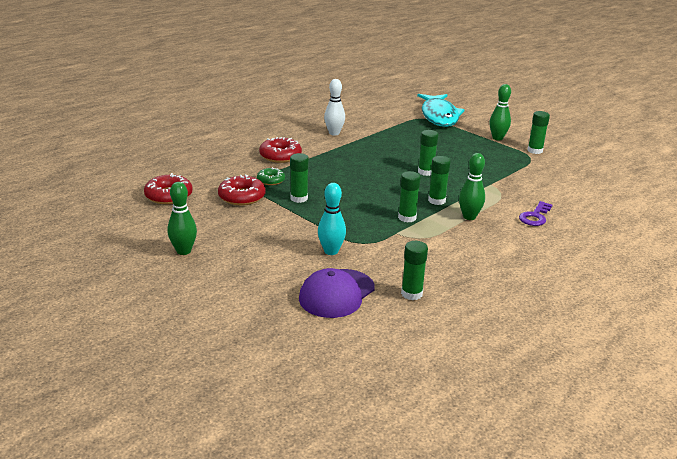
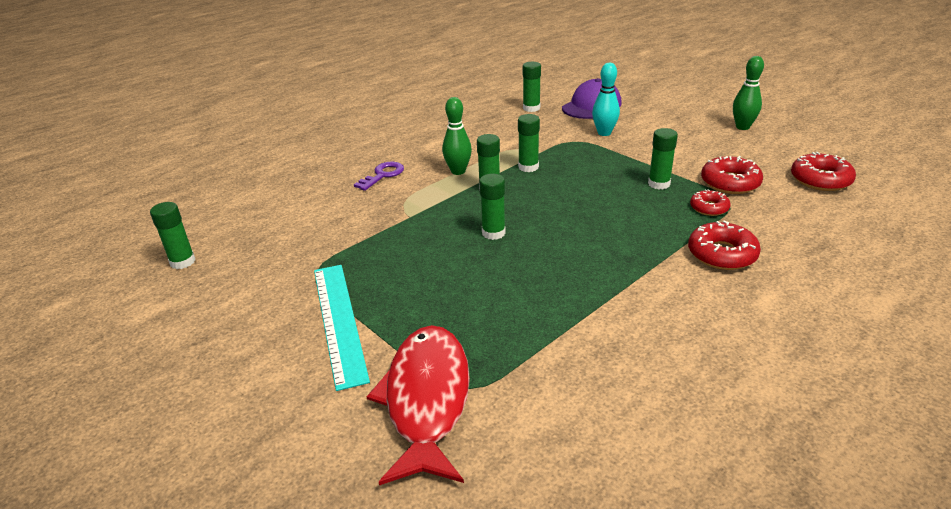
camera: 175 degrees left, 5 degrees up
(271, 180) = (709, 208): green donut -> red donut
(334, 133) = (652, 319): white bowling pin -> none
(439, 116) = (427, 400): turquoise fish -> red fish
(497, 138) = (339, 321): green bowling pin -> turquoise ruler
(535, 150) = (295, 289): green glue stick -> green glue stick (182, 262)

